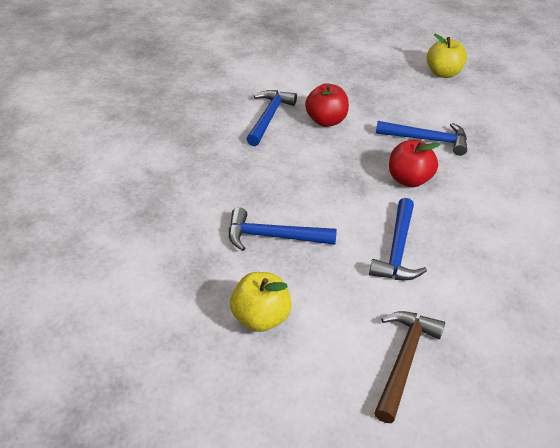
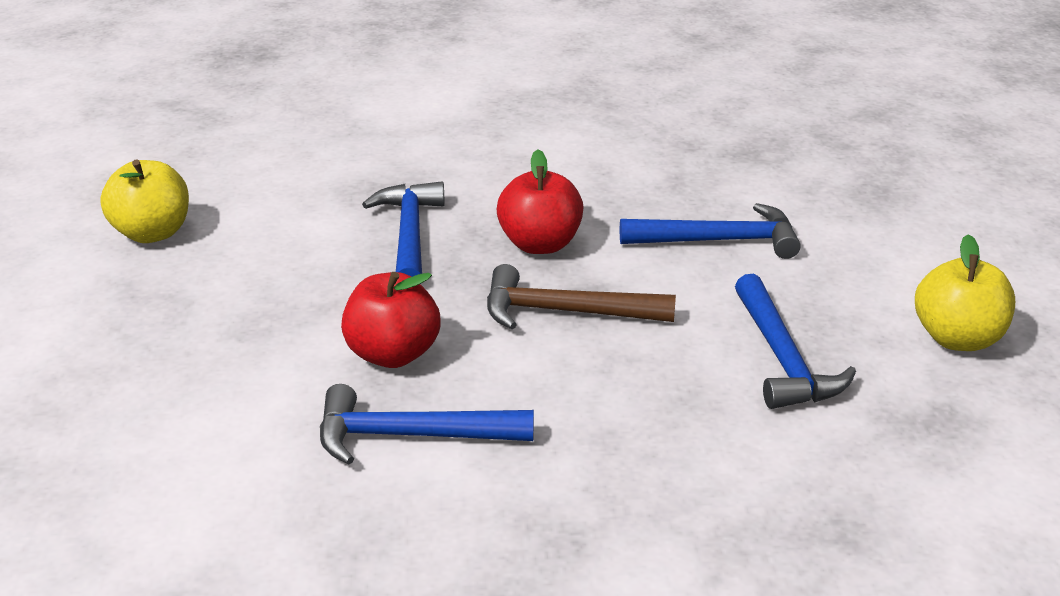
camera: 105 degrees left, 10 degrees down
(404, 360) = (913, 220): brown hammer -> brown hammer (565, 312)

